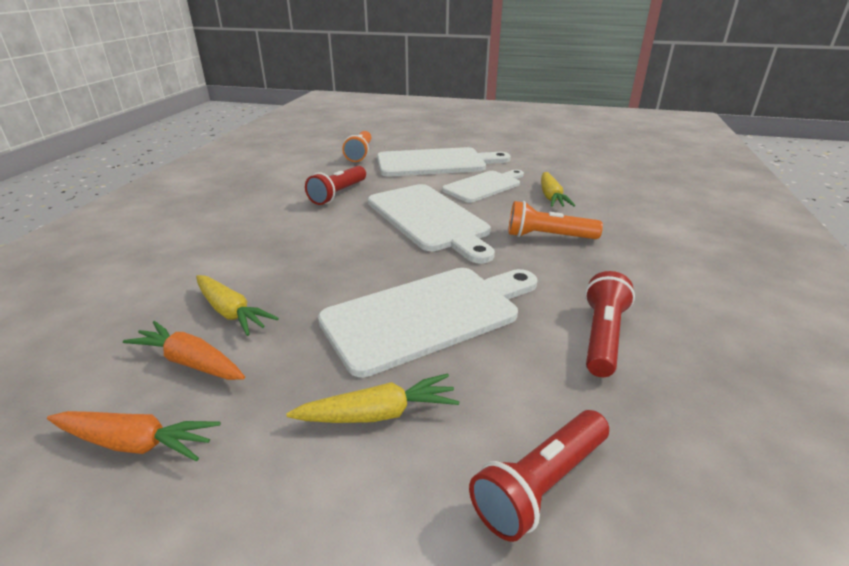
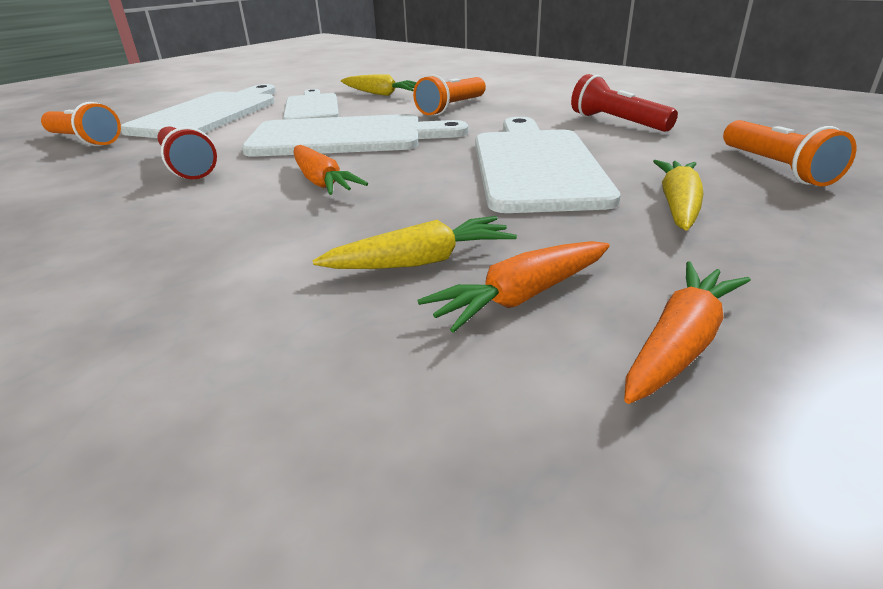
camera: 60 degrees left, 0 degrees up
(338, 240) = (322, 182): none -> orange carrot
(540, 484) = (776, 168): red flashlight -> orange flashlight

